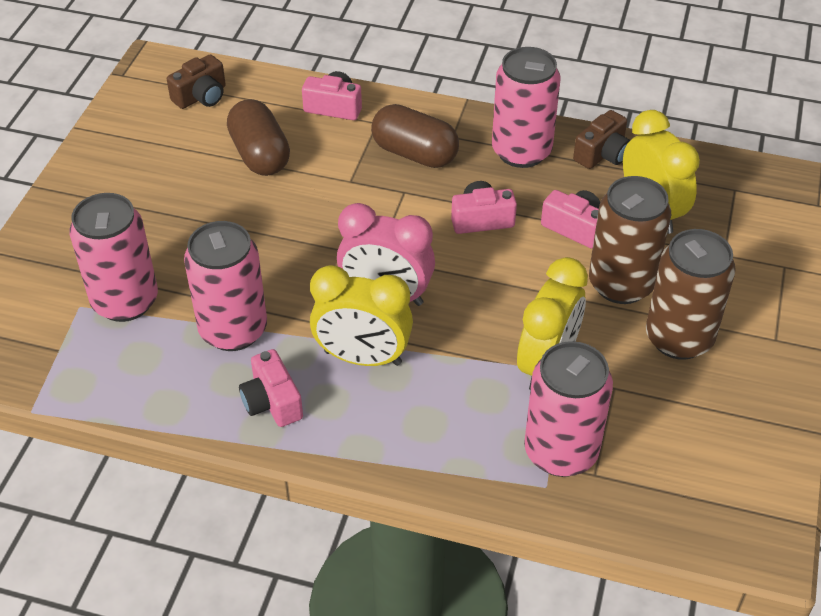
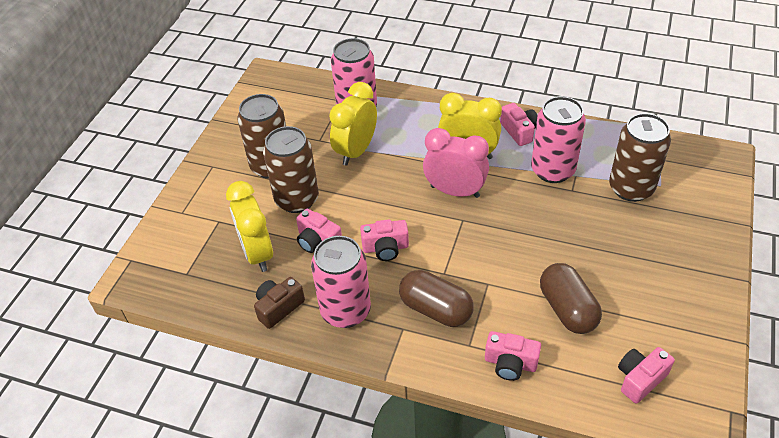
camera: 175 degrees left, 0 degrees up
(125, 301) = (631, 188): pink can -> brown can
(201, 96) = (640, 379): brown camera -> pink camera

